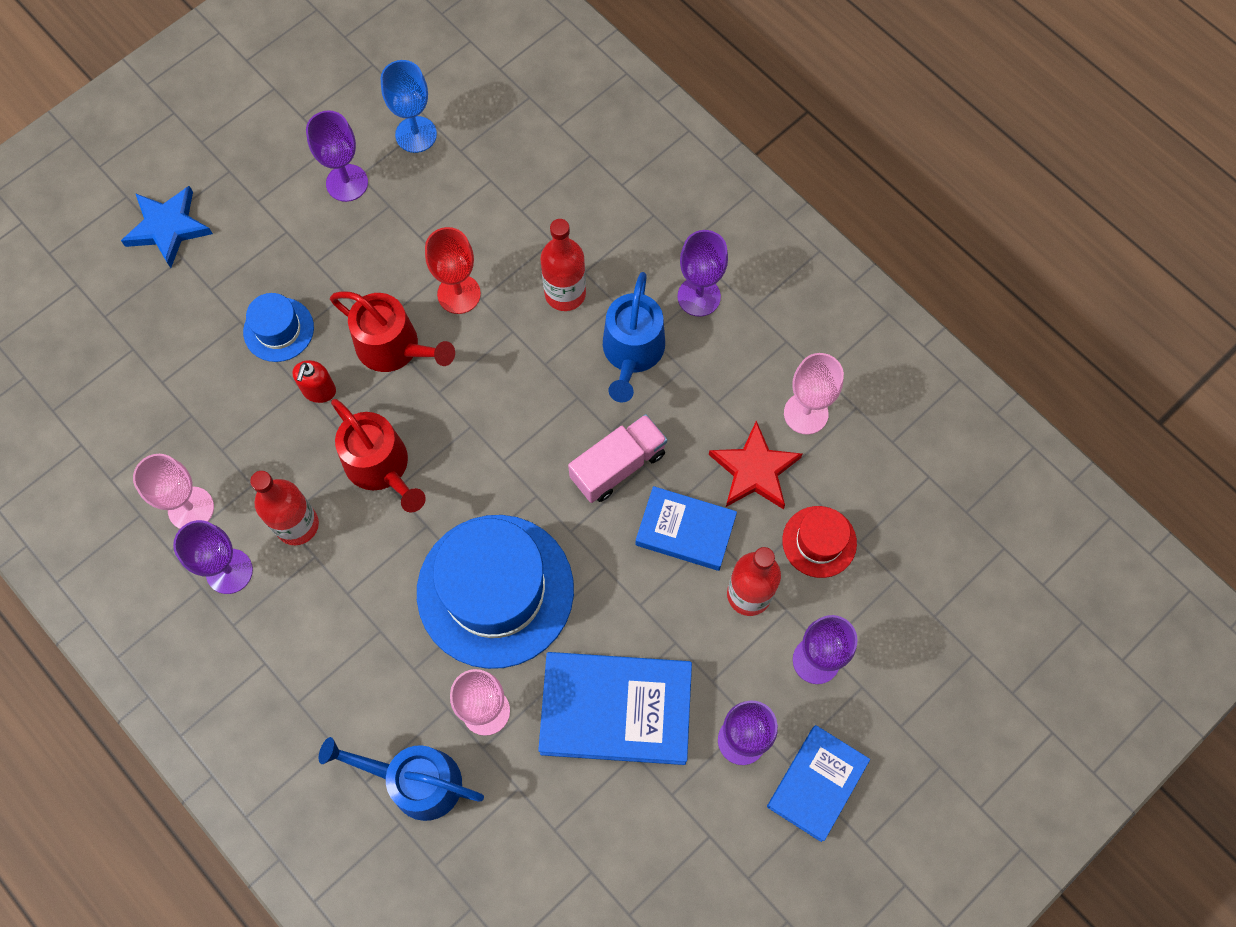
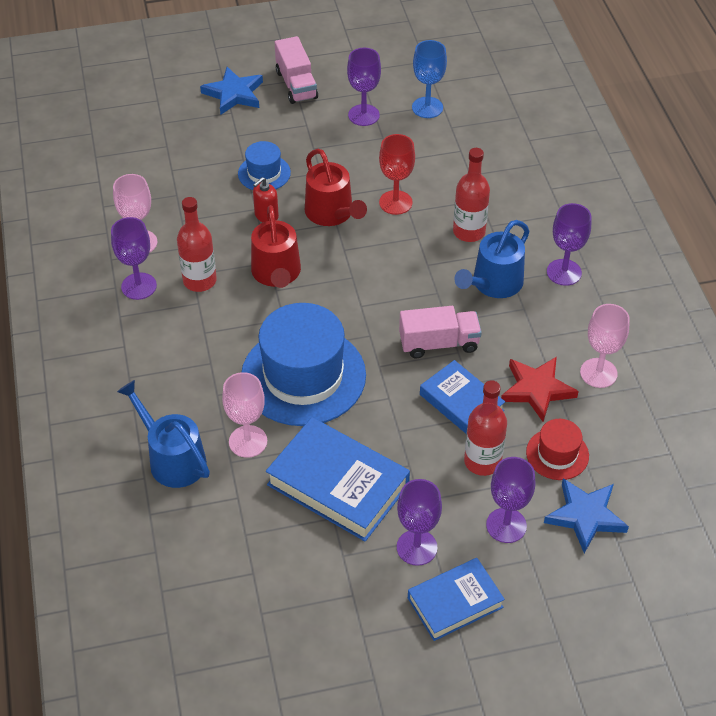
camera: 30 degrees right, 20 degrees down
(237, 176) = (296, 85): none -> pink truck
(888, 603) = (585, 516): none -> blue star

